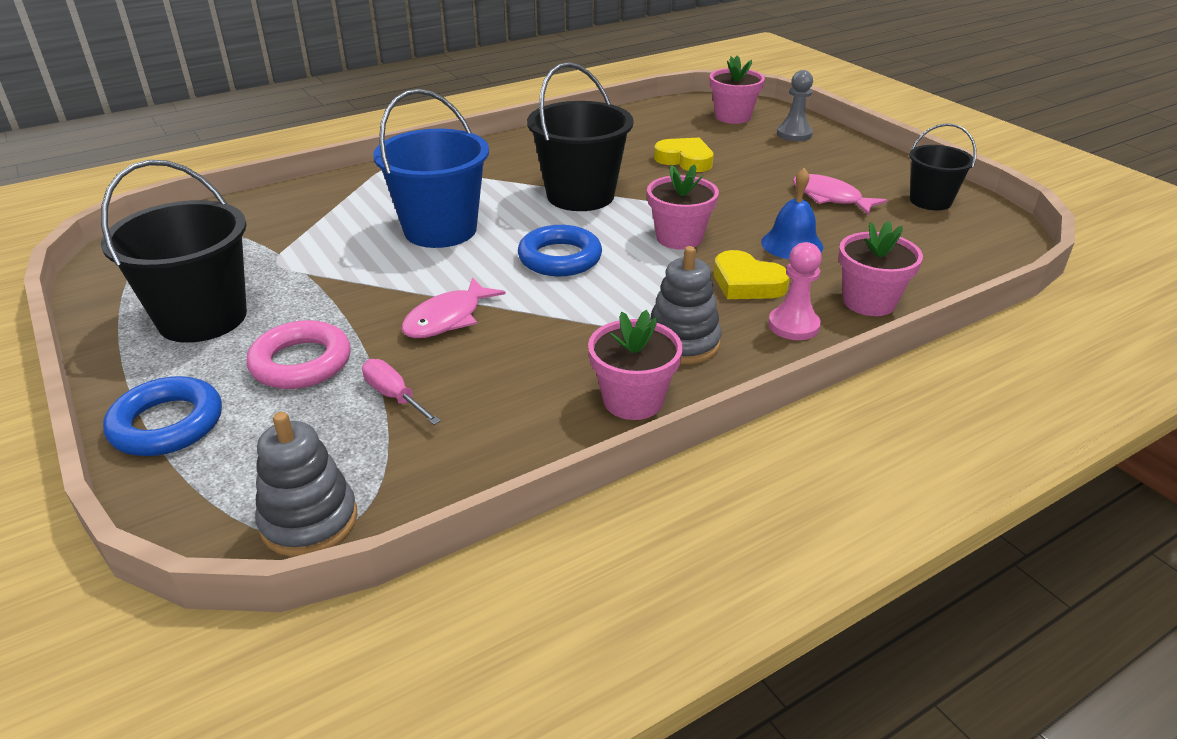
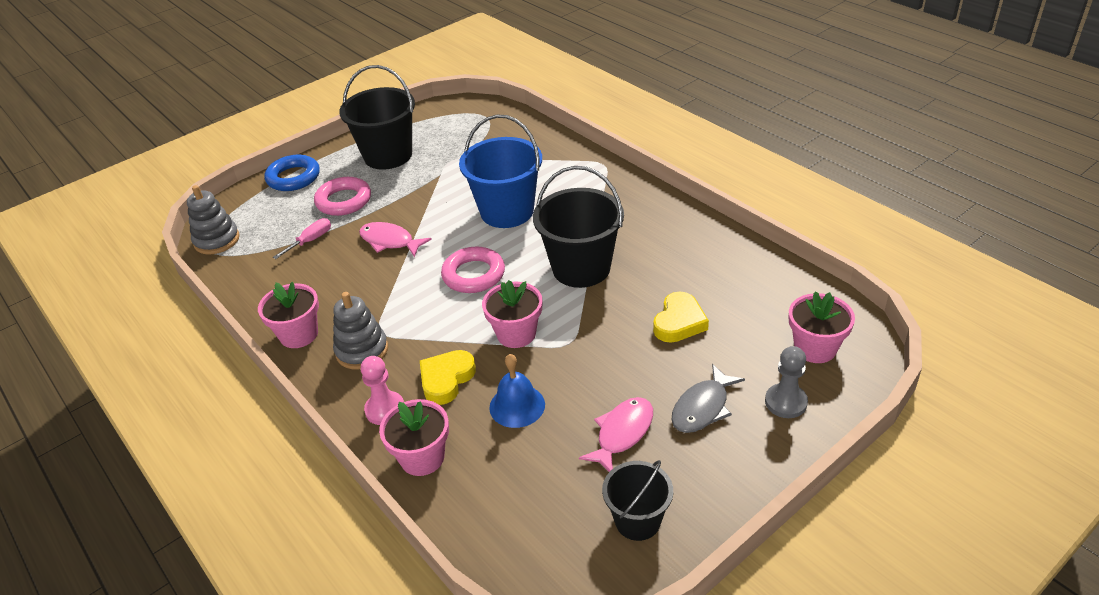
camera: 85 degrees right, 5 degrees up
(560, 258) = (473, 275): blue ring -> pink ring
(799, 163) = (702, 407): none -> grey fish

